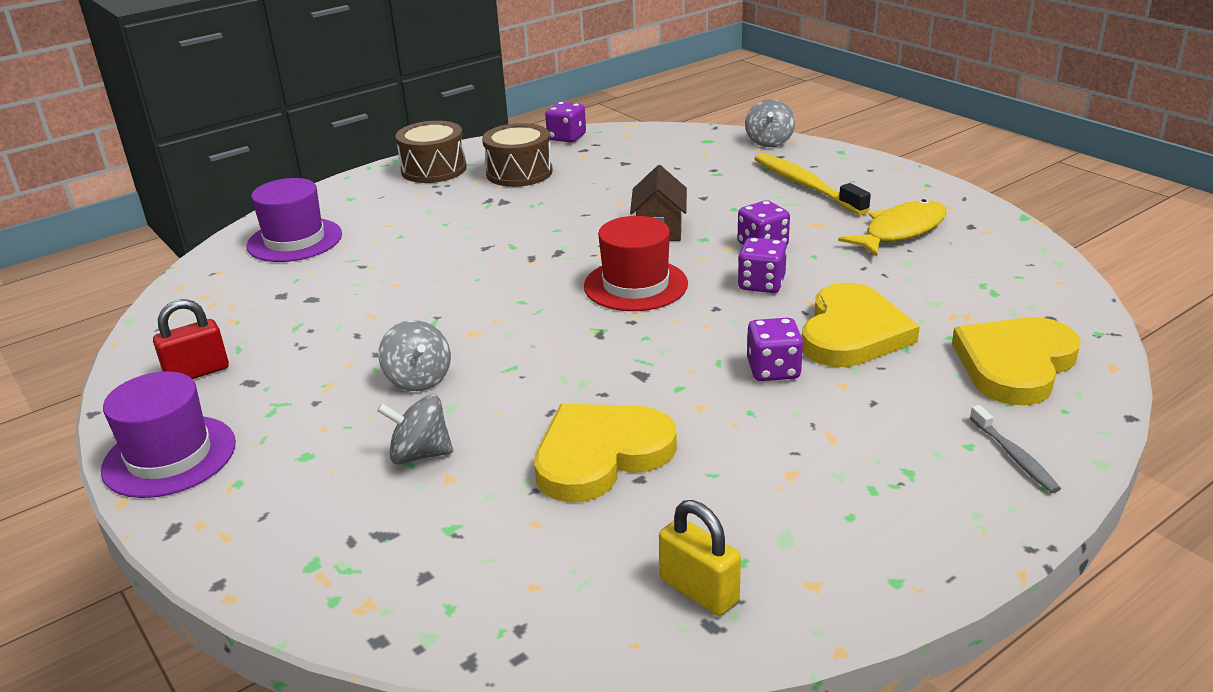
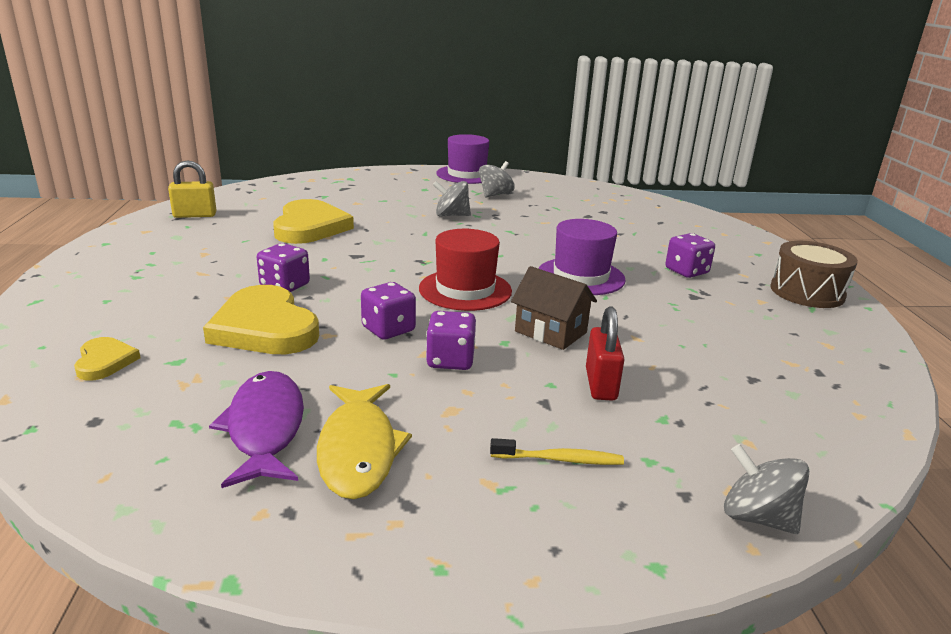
camera: 120 degrees right, 5 degrees down
(197, 372) = (535, 187): red padlock -> red padlock (600, 384)
(294, 240) = (688, 227): purple hat -> purple hat (580, 276)
(420, 454) = (385, 202): grey spinning top -> grey spinning top (495, 195)
(519, 173) = (765, 321): brown drum -> none
(566, 137) = (873, 376): purple dice -> purple dice (686, 271)
(806, 185) = (559, 459): yellow toothbrush -> yellow toothbrush, size x0.53
(940, 264) = (265, 428): none -> purple fish
(1014, 456) = (69, 306): grey toothbrush -> none
(1015, 364) = (105, 361): yellow heart -> yellow heart, size x0.50

